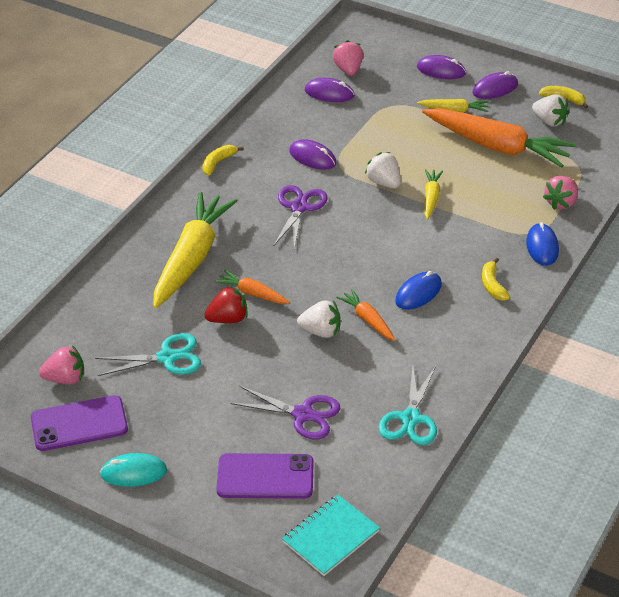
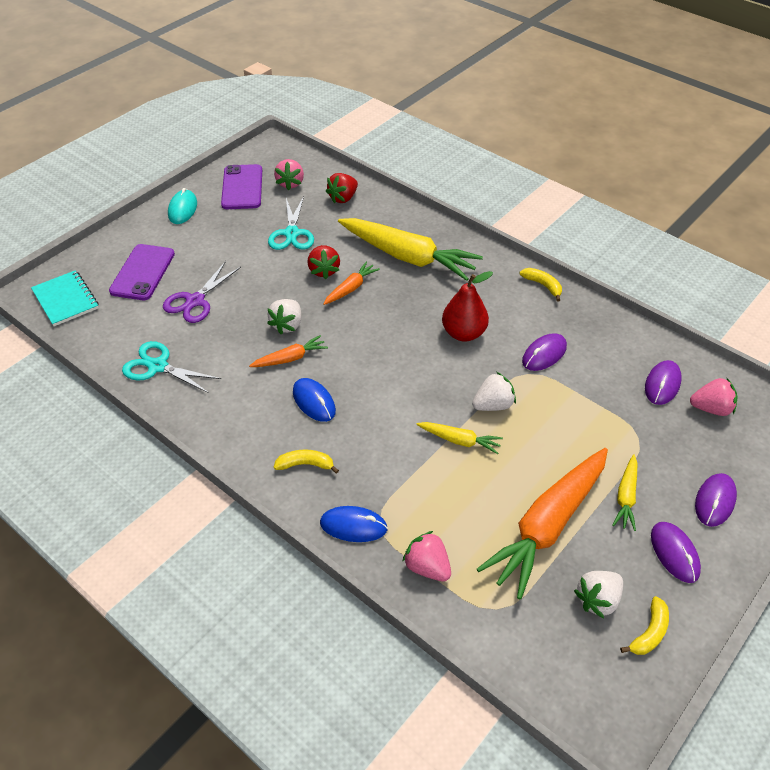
camera: 100 degrees right, 5 degrees up
(91, 325) = (343, 198): none -> red strawberry
(299, 207) = (463, 333): purple scissors -> red pear

